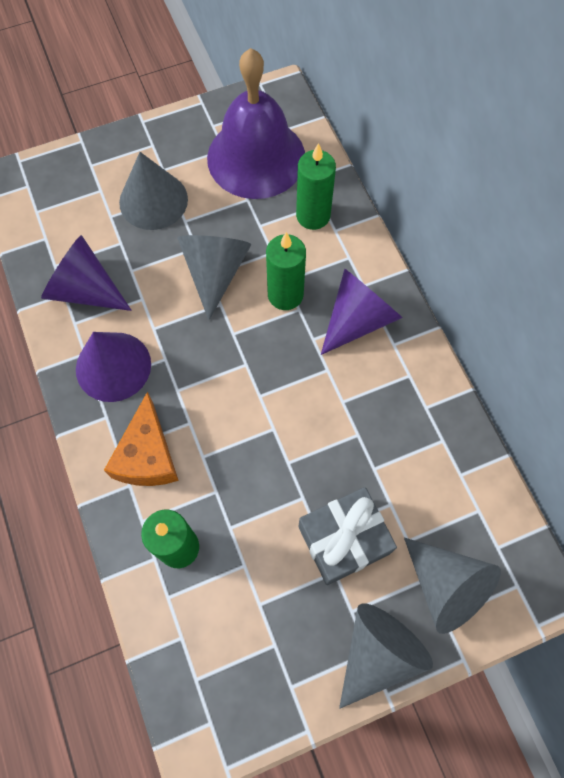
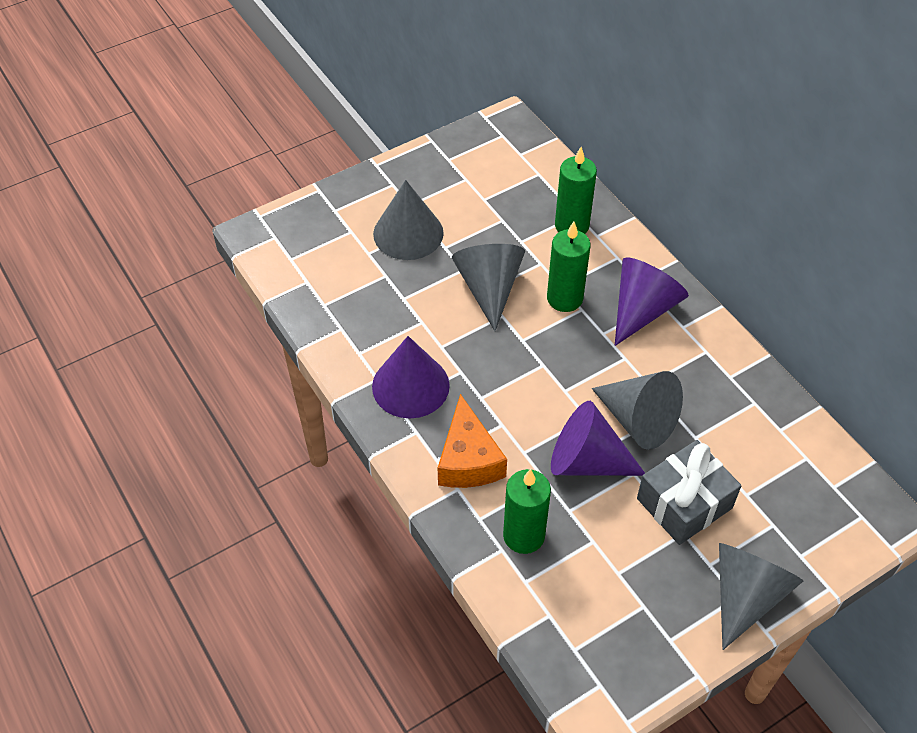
camera: 10 degrees left, 15 degrees down
(85, 289) = (361, 322): purple cone -> purple cone (587, 461)
(256, 157) = (500, 182): purple bell -> none
(446, 587) = (794, 528): grey cone -> grey cone (638, 420)

